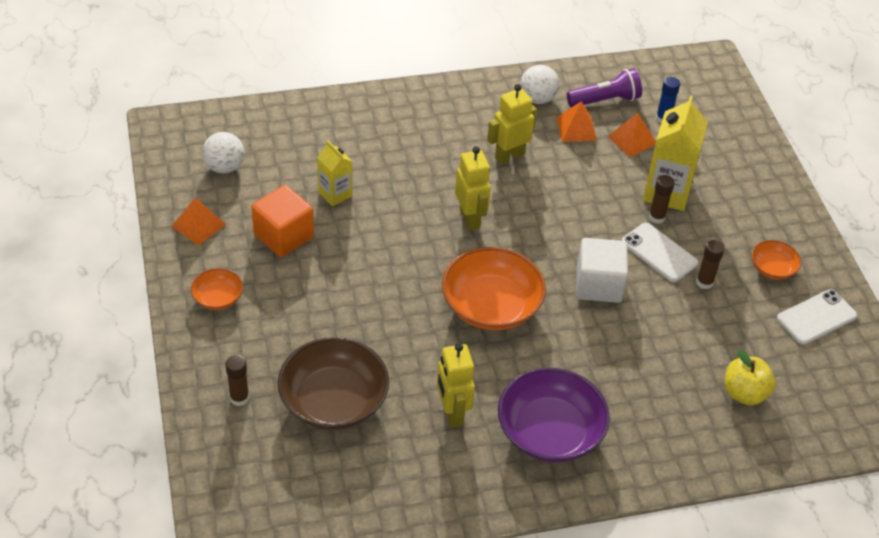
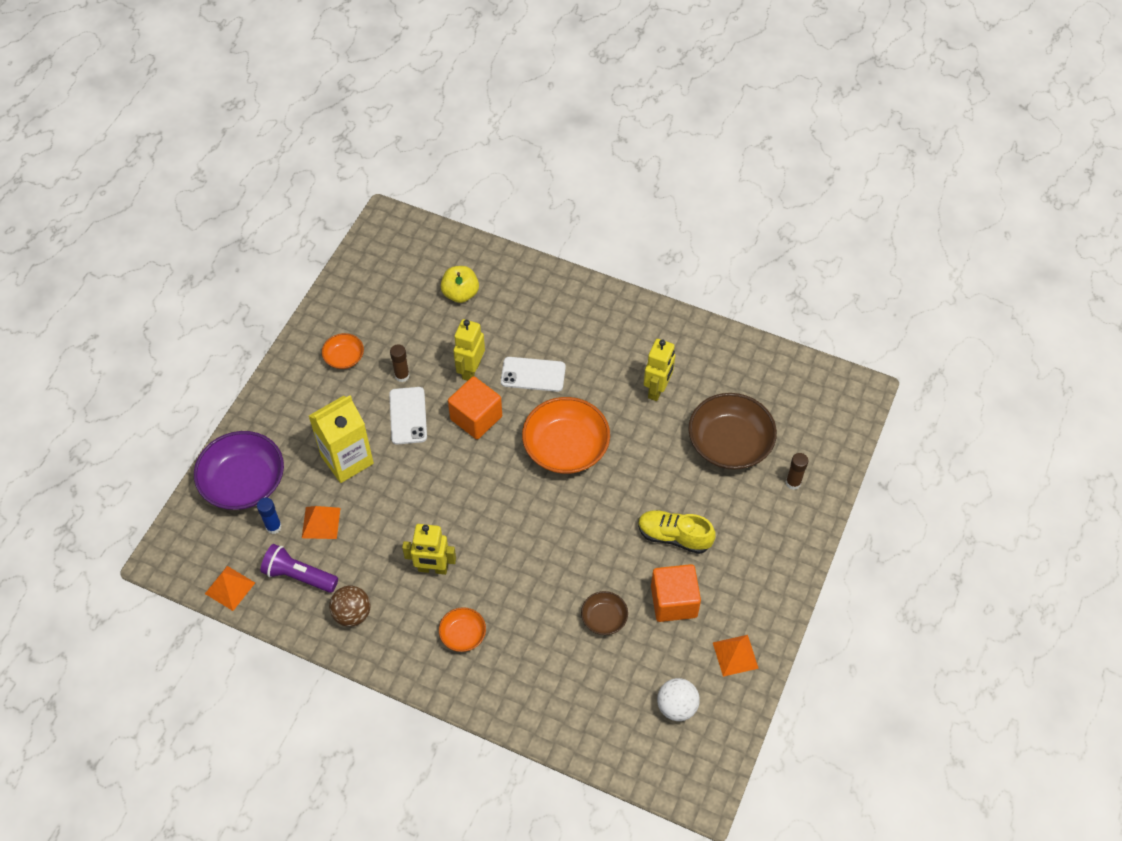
camera: 140 degrees left, 10 degrees up
(218, 298) = (760, 574): orange bowl -> orange bowl (463, 634)
(323, 286) = (674, 536): none -> yellow shoe
(335, 194) = (604, 618): yellow carton -> brown bowl
(470, 218) = (517, 528): yellow robot -> yellow robot (471, 370)
(537, 99) = (352, 614): white ball -> brown ball
(550, 432) = (605, 342): purple bowl -> purple bowl (244, 482)
(576, 128) = (353, 561): orange pyramid -> orange pyramid (230, 588)
(598, 285) = (476, 418): white cube -> orange cube
(656, 217) = (378, 444): brown glue stick -> none
(816, 317) = (357, 310): white phone -> white phone (533, 374)

